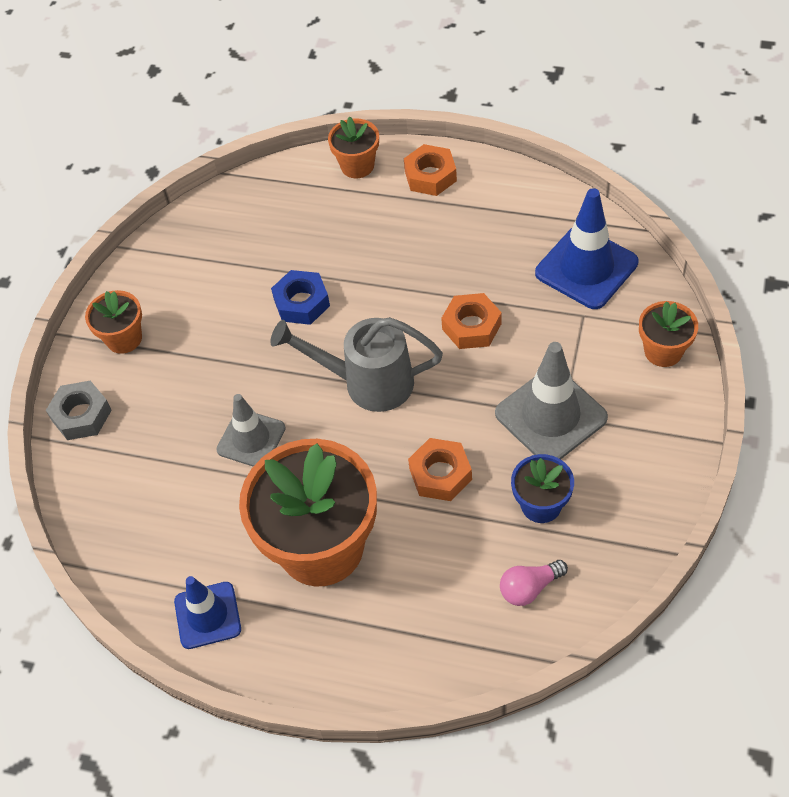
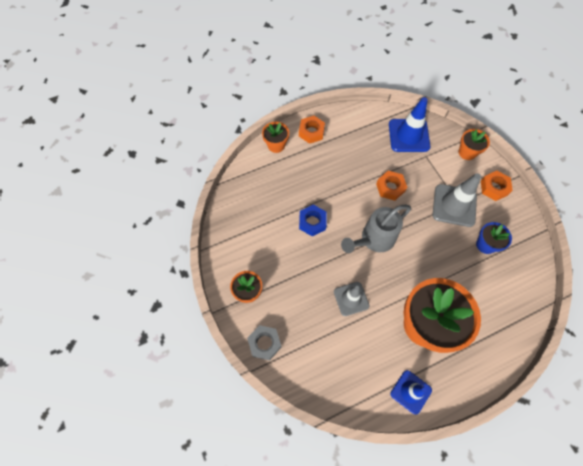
camera: 45 degrees left, 10 degrees up
(440, 474) = (439, 259): orange nut -> orange nut (494, 188)
(529, 588) = (514, 281): pink light bulb -> none

